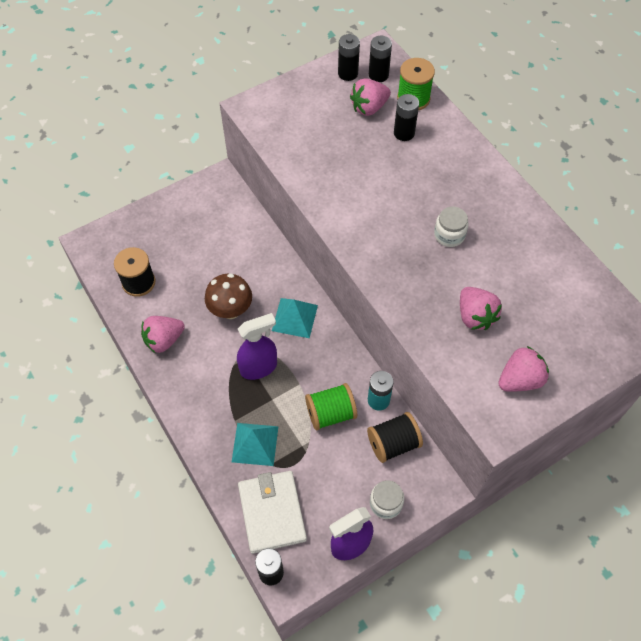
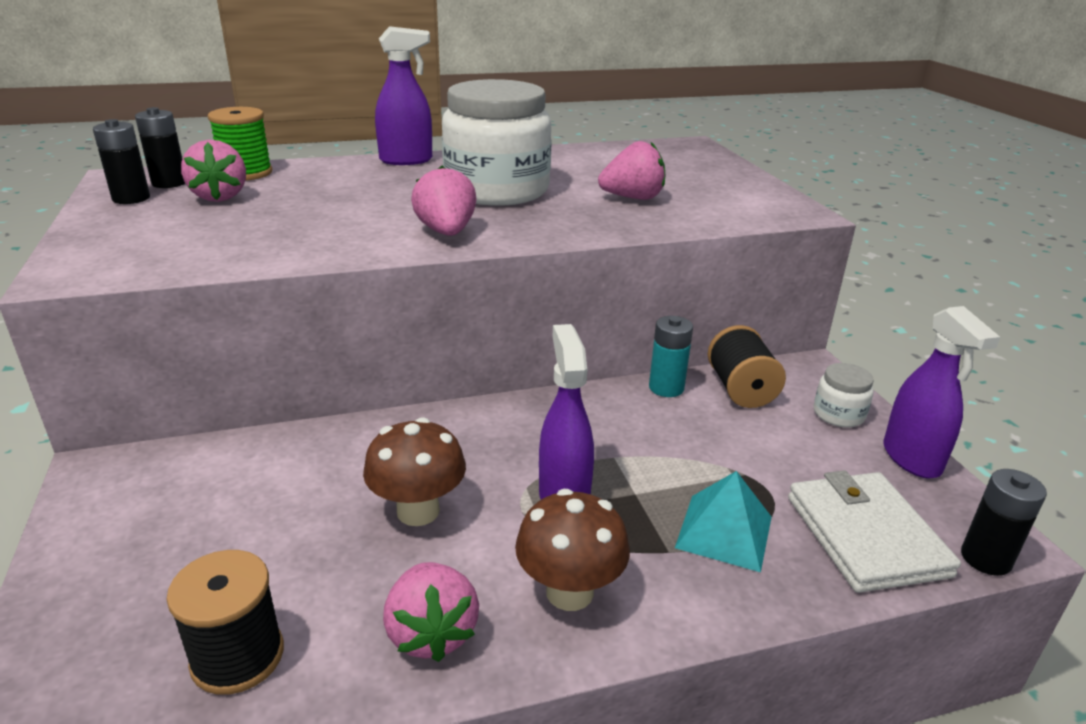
camera: 75 degrees left, 30 degrees down
(198, 384) = (569, 592): none -> brown mushroom
(272, 512) = (865, 535): white wallet -> white wallet turned 75 degrees clockwise
(294, 317) = (481, 437): turquoise pyramid -> none
(330, 413) = (679, 435): green spool -> none
(404, 133) = (298, 186): black battery -> none
(449, 235) = (497, 190): white jar -> white jar, size x2.32
(483, 166) = (406, 160): none -> purple spray bottle
(520, 379) = (733, 193): pink strawberry -> pink strawberry (446, 232)

